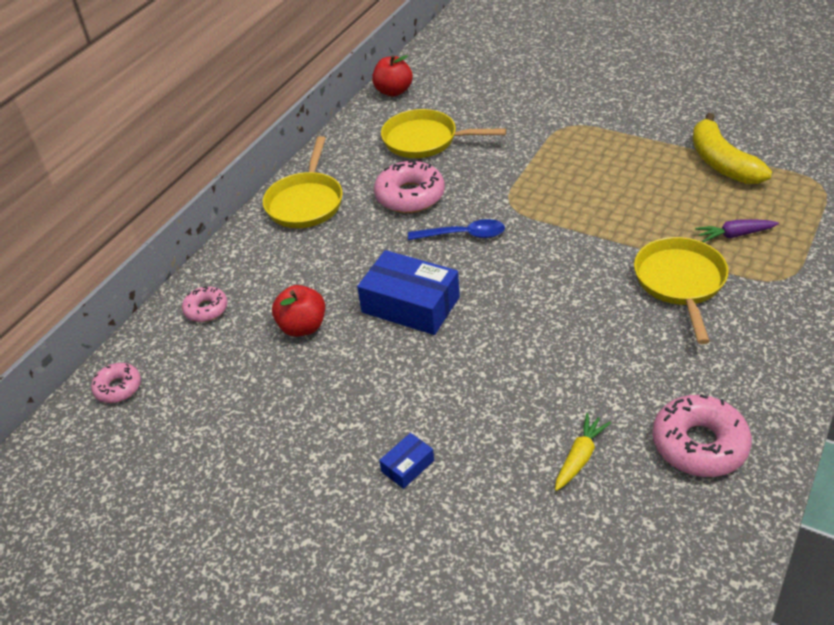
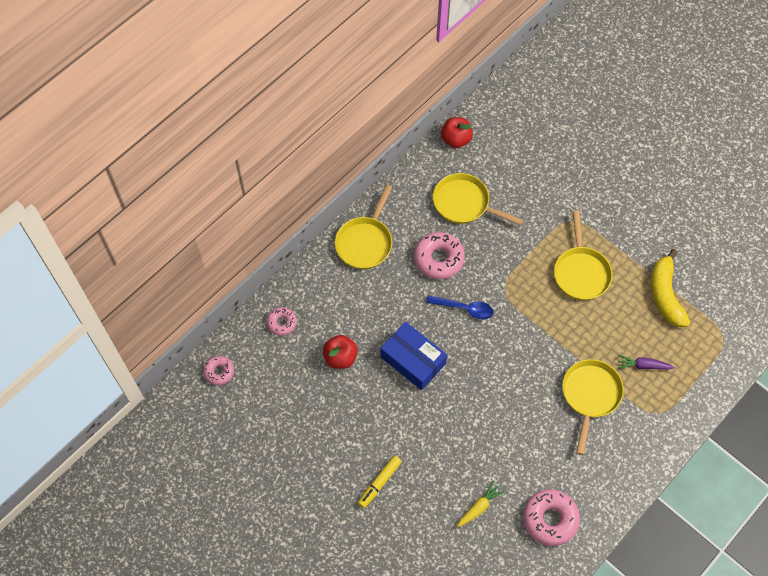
camera: 10 degrees right, 20 degrees up
(407, 466) = (379, 483): blue box -> yellow marker
(602, 167) = (581, 272): none -> yellow pan

